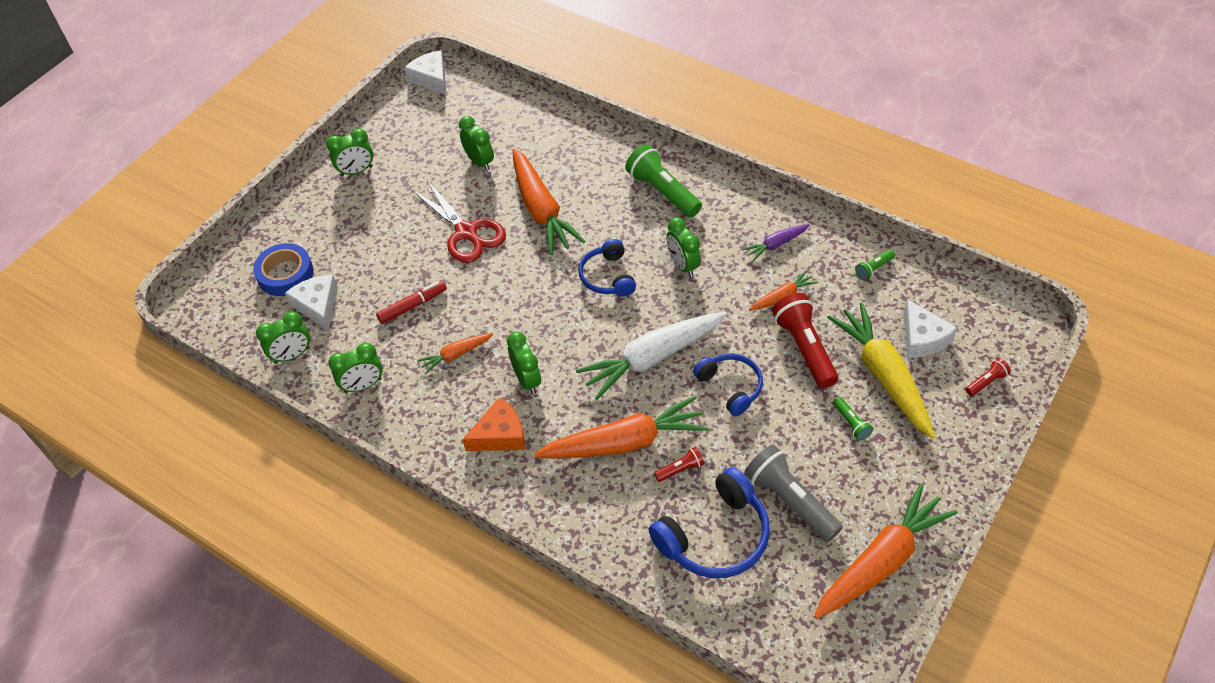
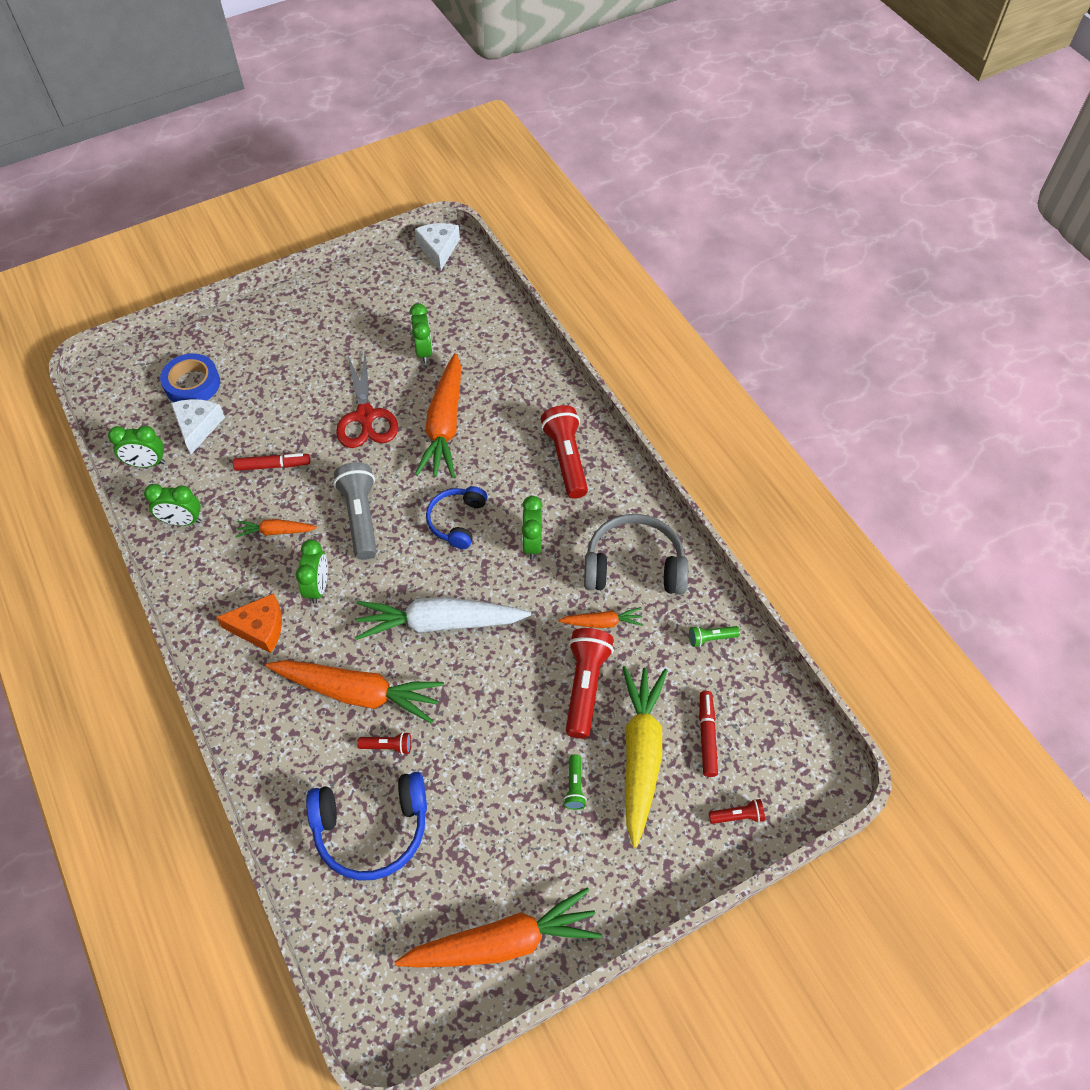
camera: 25 degrees right, 5 degrees up
(356, 171) = (314, 312): green clock -> none
(662, 191) = (566, 459): green flashlight -> red flashlight
(731, 386) = (490, 689): blue headphones -> none
(776, 245) = (634, 565): purple carrot -> grey headphones
(789, 501) = (462, 832): grey flashlight -> grey flashlight (360, 517)
(922, 338) = (707, 736): white cheese -> red marker

